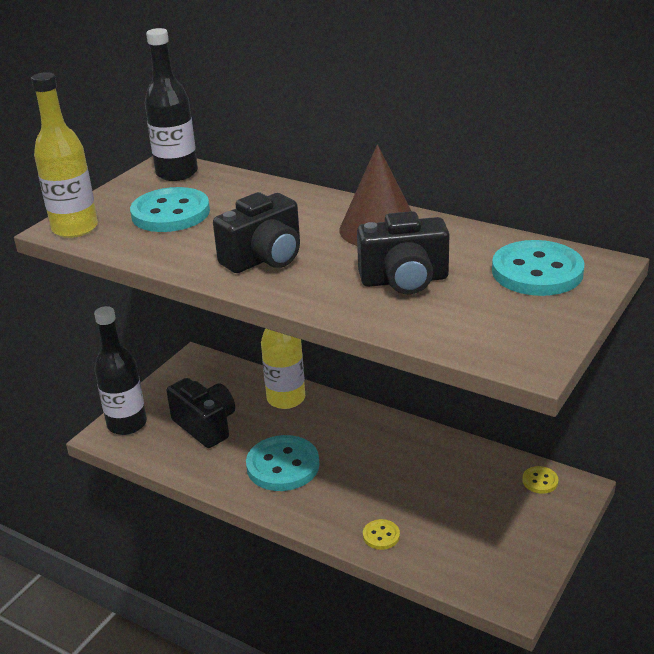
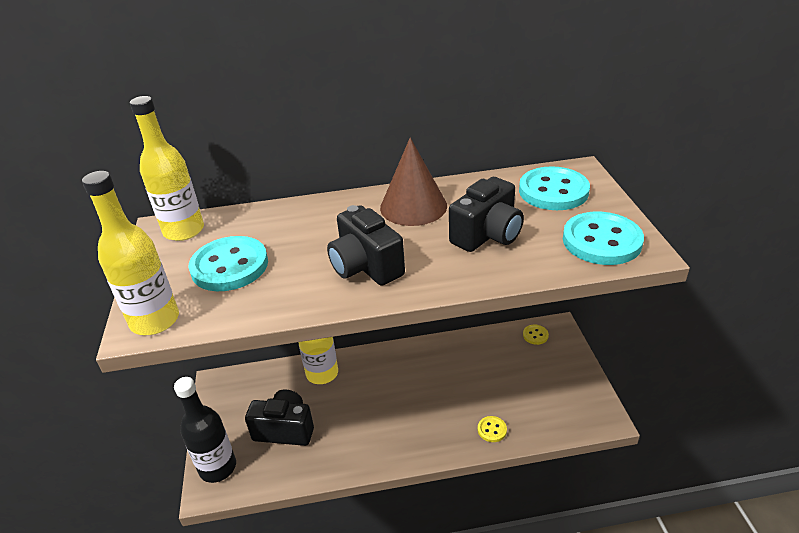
camera: 40 degrees left, 5 degrees up
(177, 173) = (184, 231): black bottle -> yellow bottle
(264, 258) = (366, 267): black camera -> black camera turned 135 degrees clockwise
(283, 466) = (375, 423): turquoise button -> turquoise button (601, 241)

